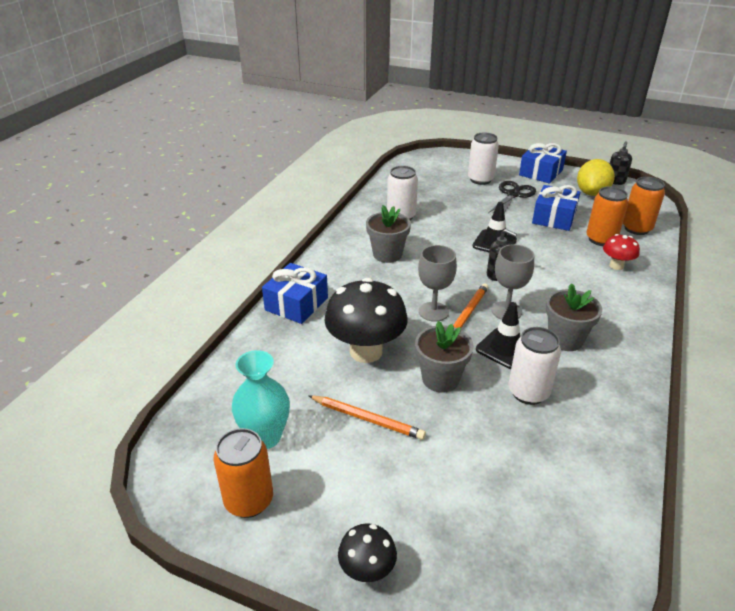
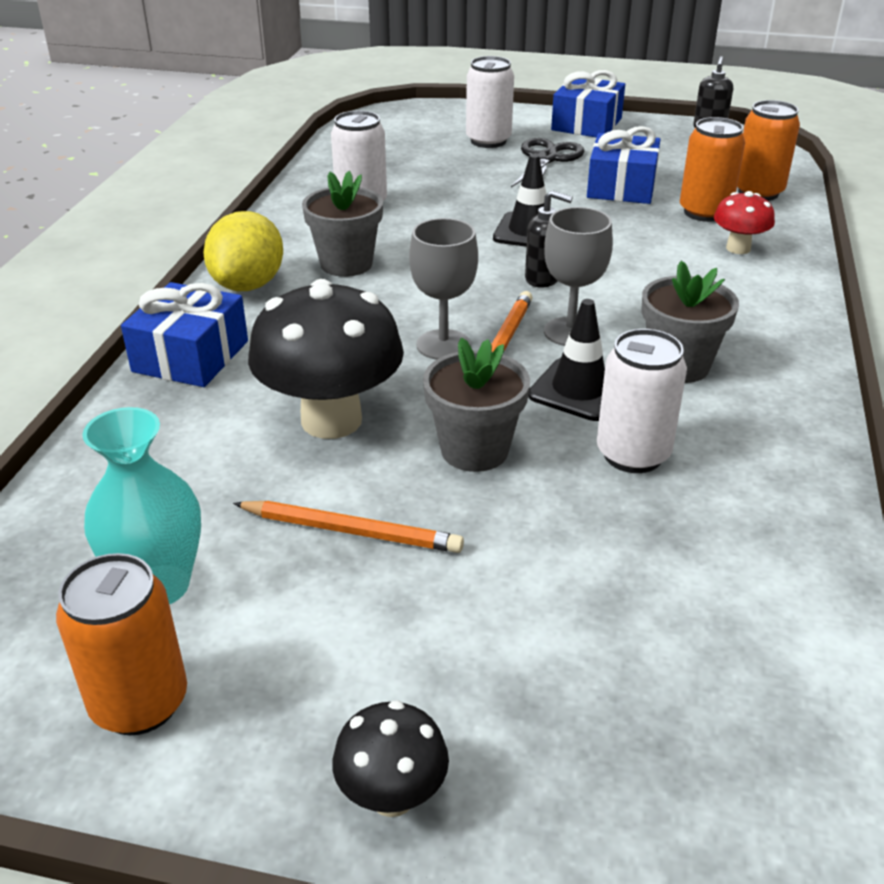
camera: 10 degrees left, 0 degrees up
(591, 193) = (675, 147): yellow lemon -> yellow lemon (248, 285)

